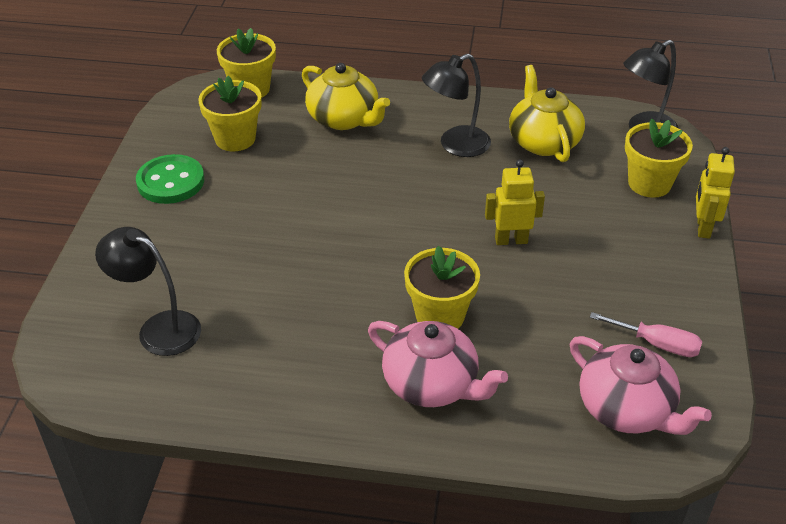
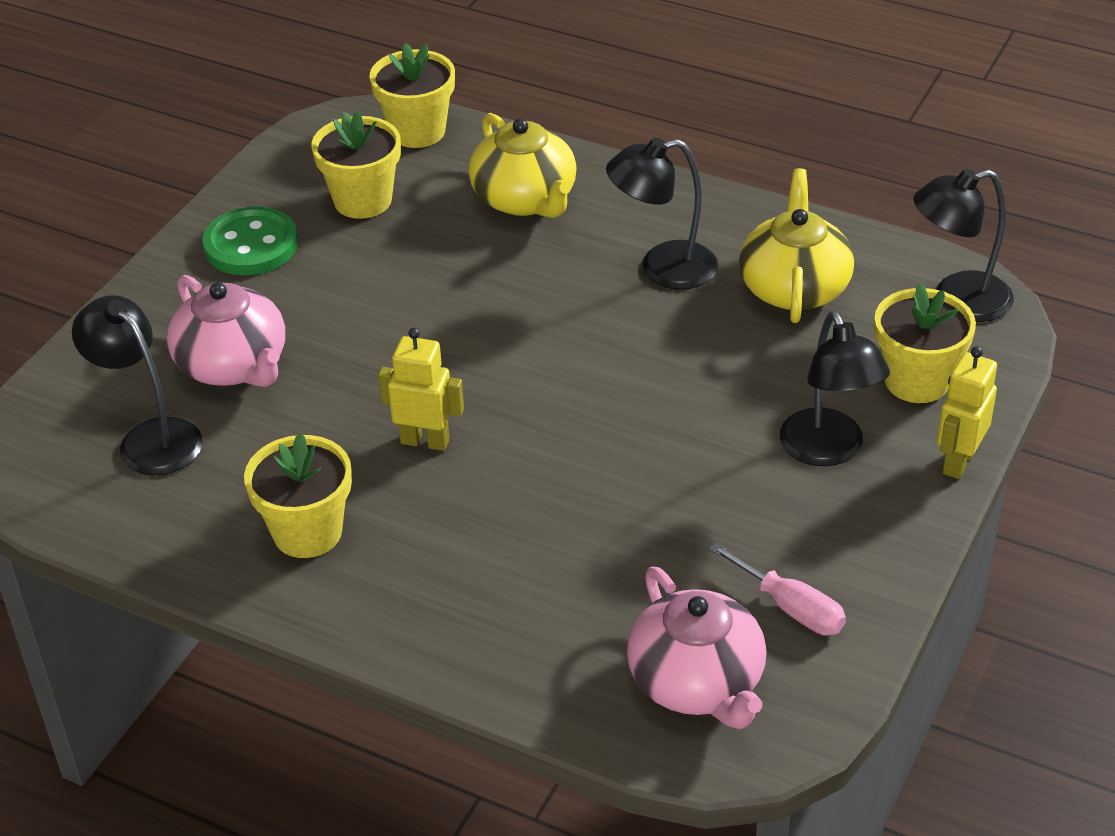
camera: 20 degrees right, 0 degrees up
(432, 384) = (456, 588): pink teapot -> pink teapot (234, 365)
(440, 316) = (513, 502): yellow flower pot -> yellow flower pot (307, 532)
(511, 240) = (667, 420): yellow robot -> yellow robot (425, 441)
(621, 238) = (828, 451): none -> black lamp

